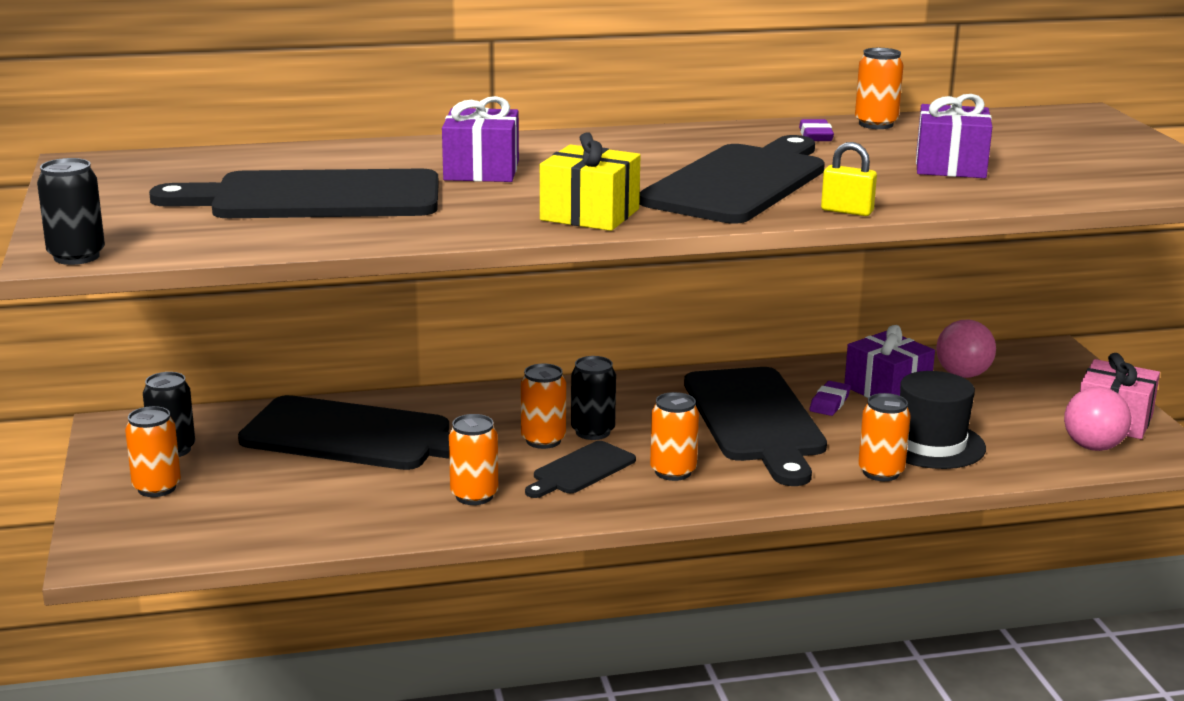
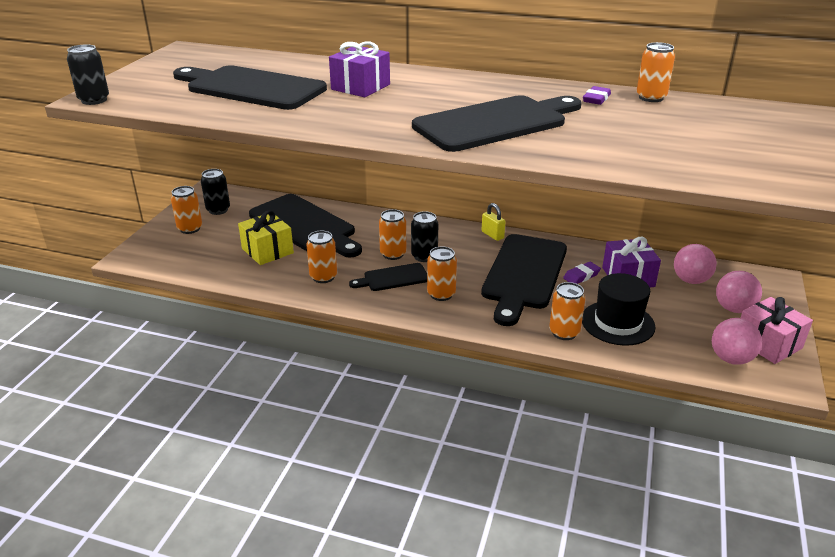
camera: 30 degrees right, 10 degrees up
(589, 214) = (372, 127): yellow gift -> yellow gift (267, 251)
(847, 211) = (532, 157): yellow padlock -> yellow padlock (492, 235)
(950, 166) = (657, 138): purple gift -> none
(1041, 394) = (733, 309): none -> pink ball

